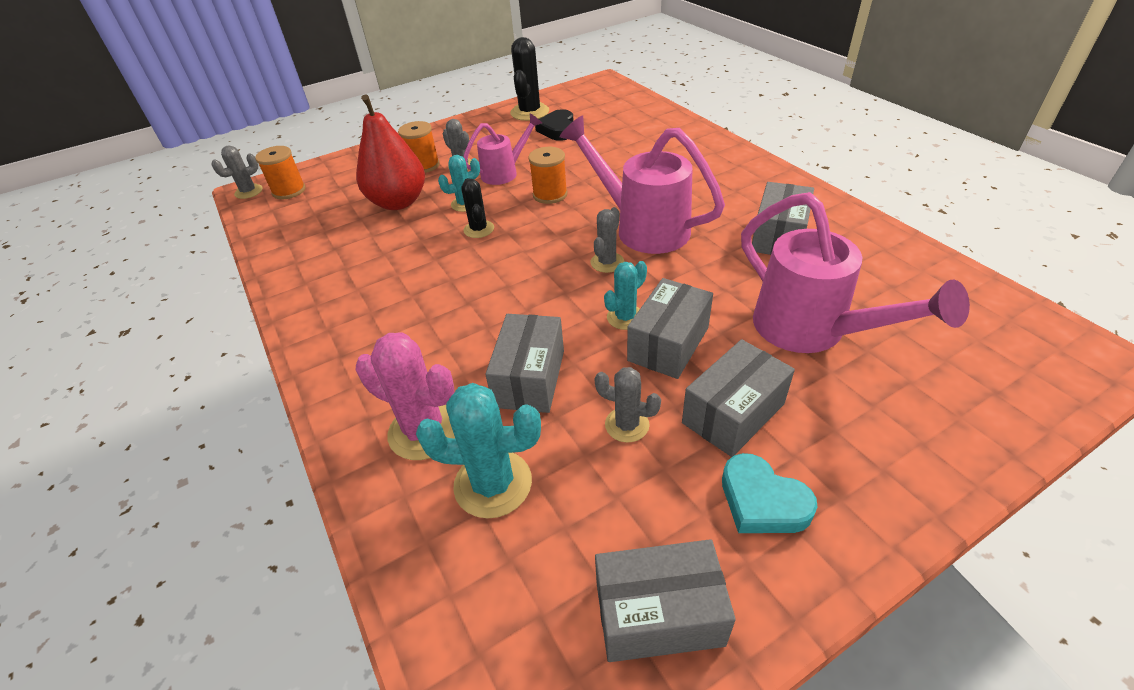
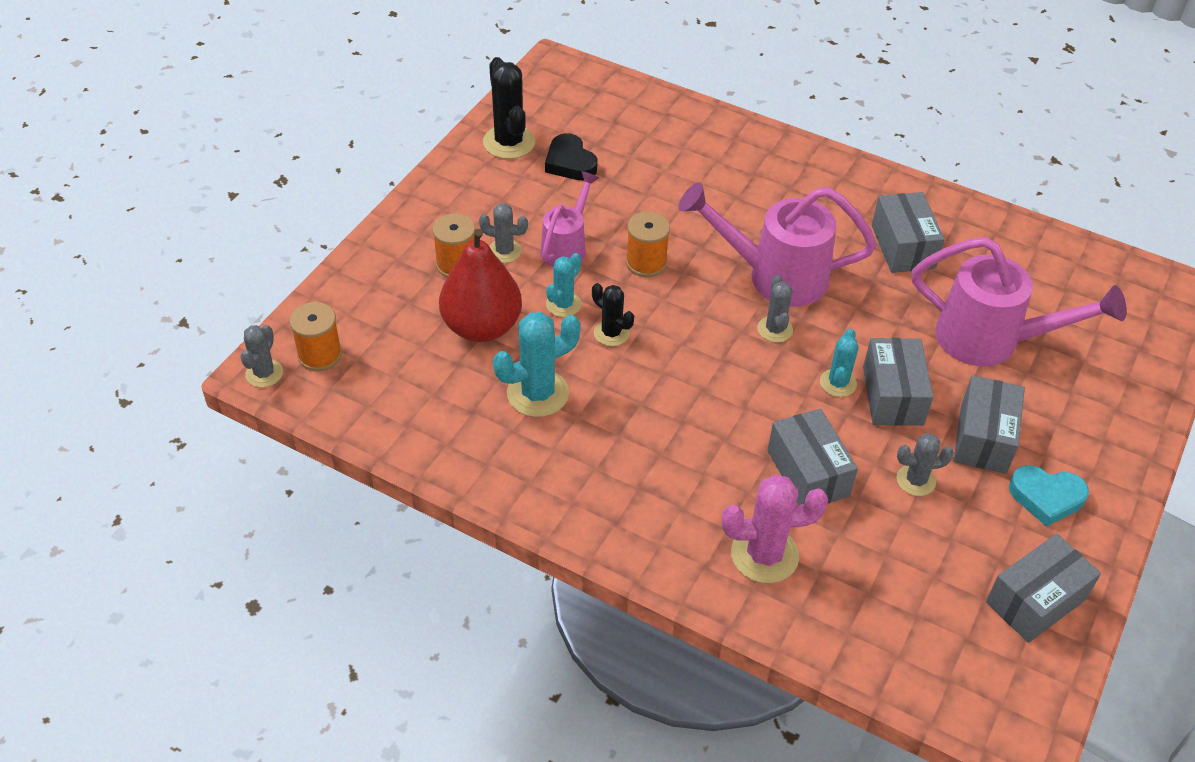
camera: 35 degrees left, 5 degrees up
(493, 484) = (857, 570): turquoise cactus -> turquoise cactus (537, 393)

